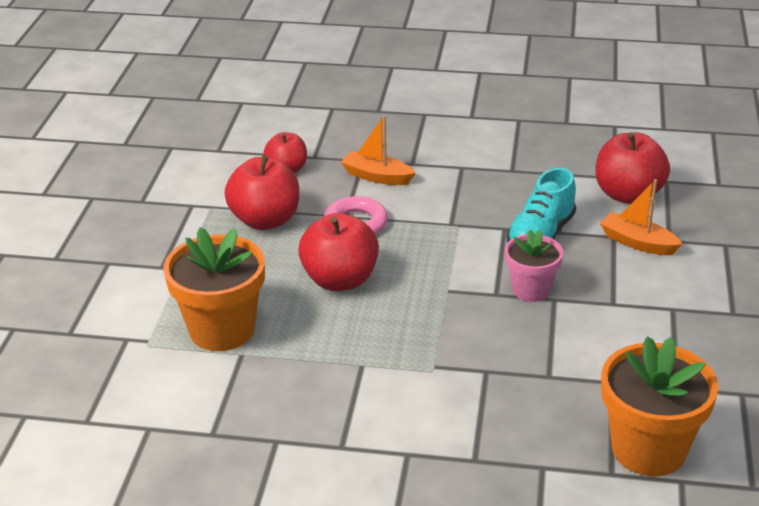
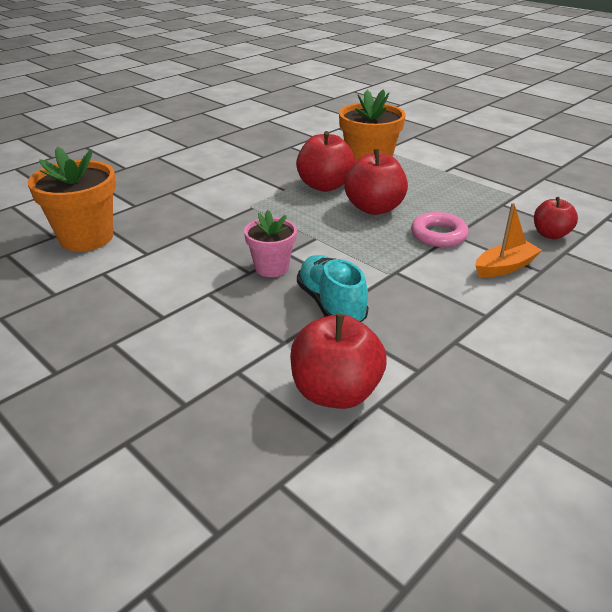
camera: 125 degrees right, 0 degrees up
(265, 220) = (477, 207): red apple -> red apple (325, 186)
(638, 243) = (257, 350): orange boat -> none

